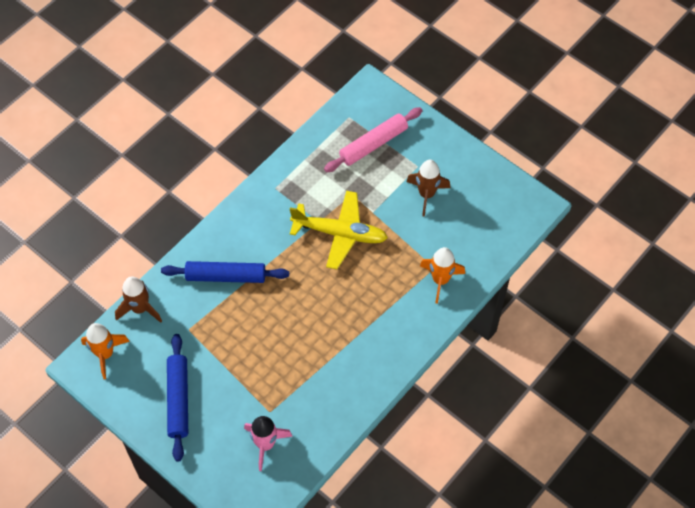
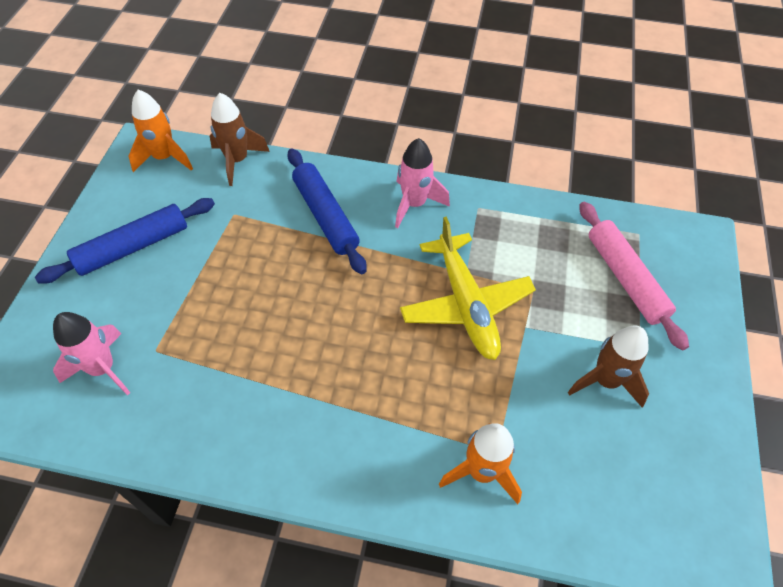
camera: 60 degrees right, 5 degrees down
(249, 221) = (414, 204): none -> pink rocket
(373, 144) = (625, 279): pink rolling pin -> pink rolling pin turned 45 degrees clockwise

